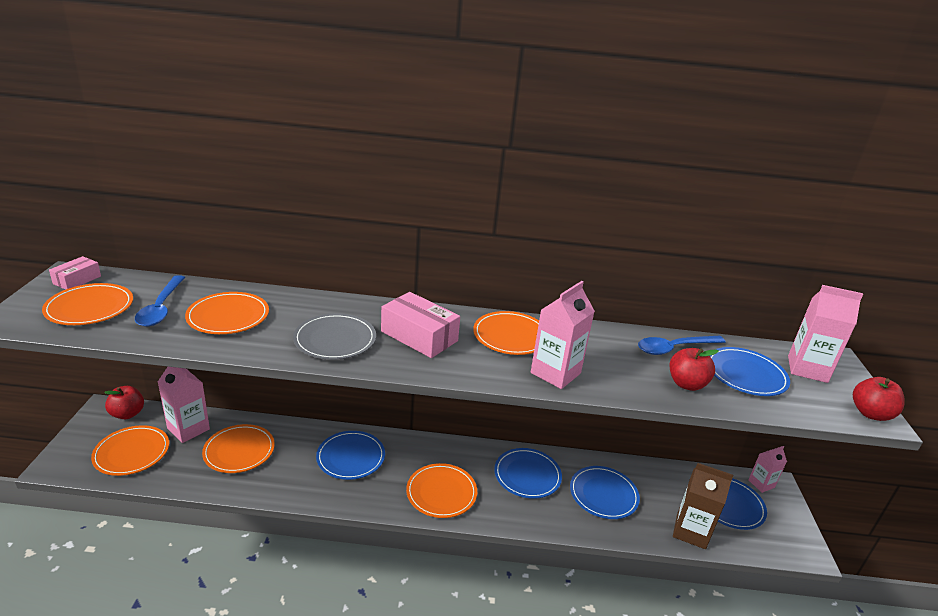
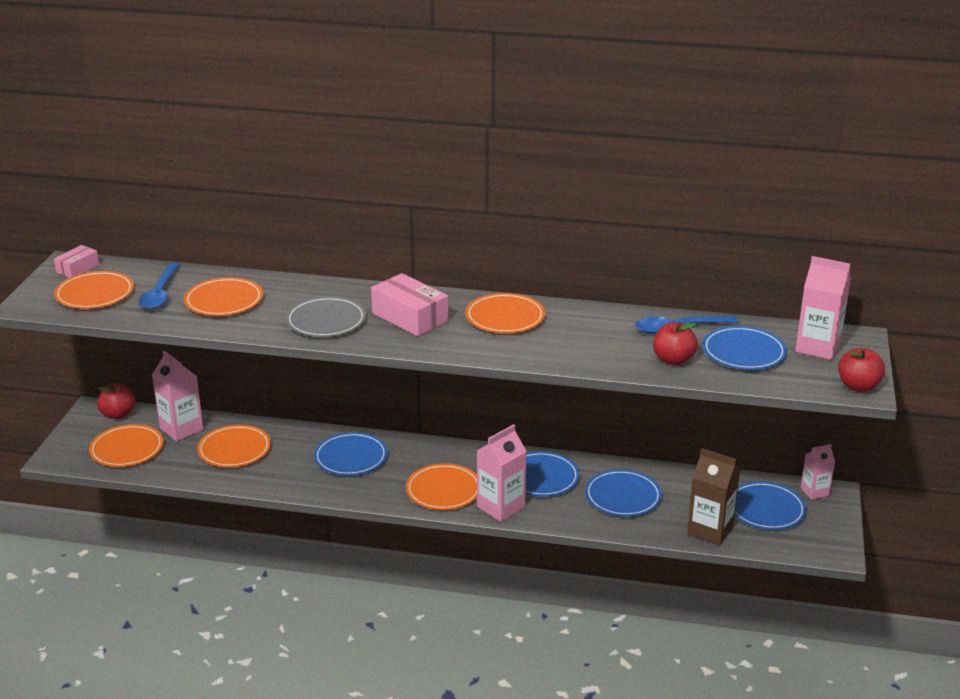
camera: 10 degrees right, 0 degrees up
(555, 373) = (539, 350): pink carton -> pink carton (501, 507)

